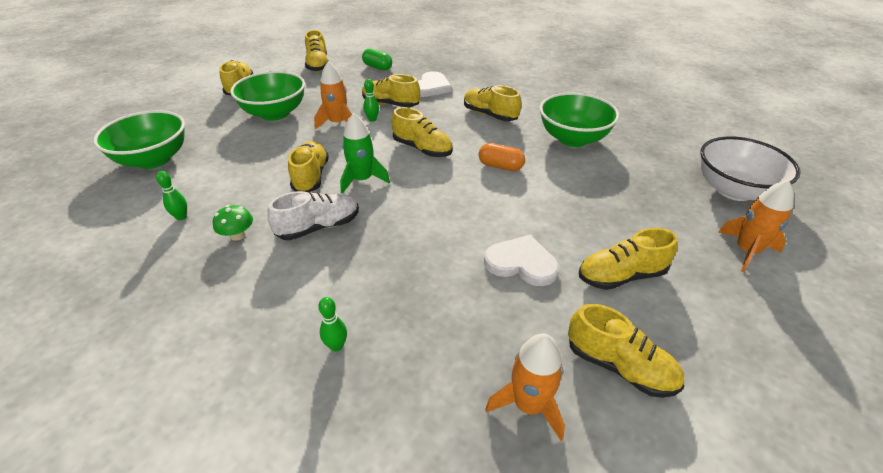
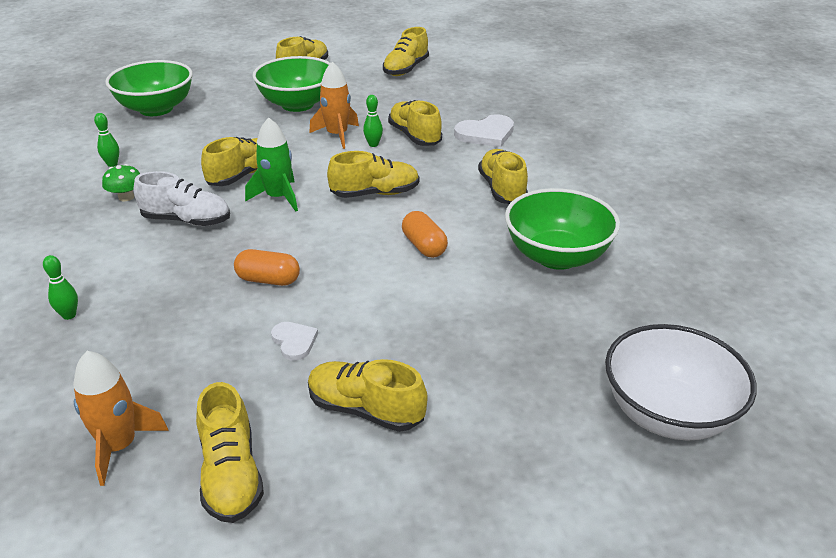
camera: 40 degrees right, 5 degrees down
(377, 67) = (462, 92): green capsule -> none
(422, 149) = (375, 193): yellow shoe -> yellow shoe turned 90 degrees counterclockwise
(443, 235) = (268, 280): none -> orange capsule
(521, 263) = (294, 341): white heart -> white heart, size x0.59
(746, 251) = (552, 478): orange rocket -> none

